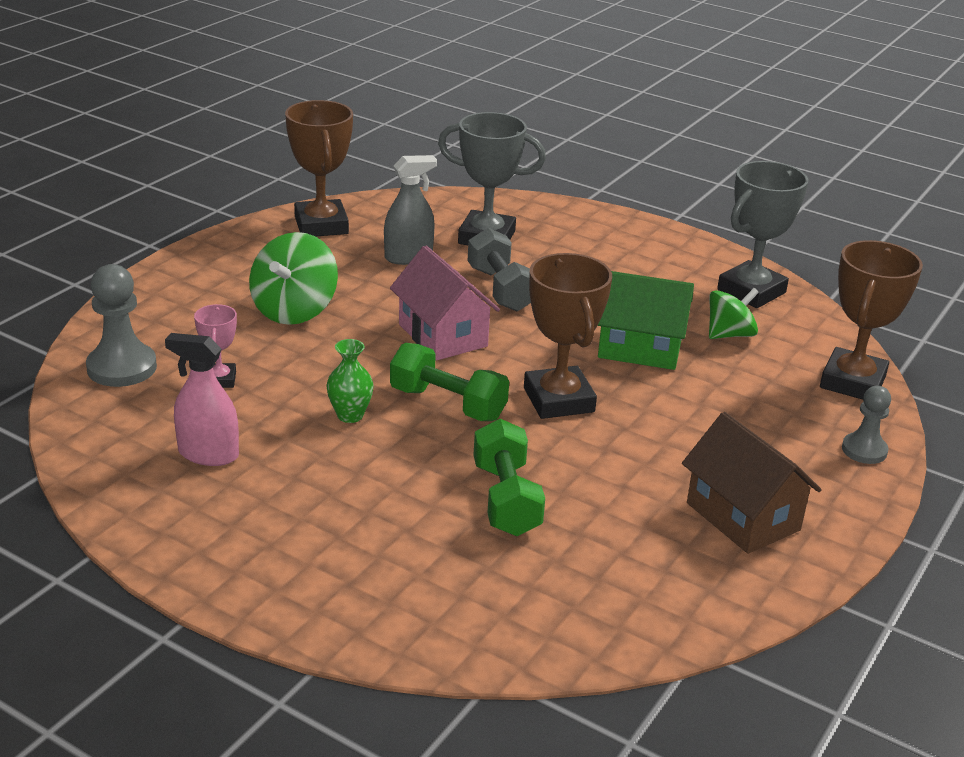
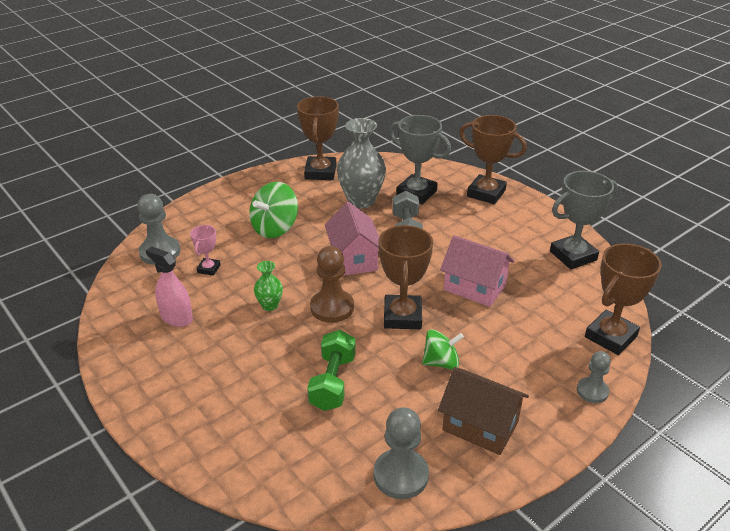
camera: 20 degrees right, 5 degrees up
(408, 257) = (361, 201): grey spray bottle -> grey vase
(448, 404) = (332, 307): green dumbbell -> brown pawn
(588, 226) = (486, 193): none -> brown trophy
(640, 348) = (474, 287): green house -> pink house
(670, 596) = (401, 475): none -> grey pawn
(729, 334) = (541, 286): green spinning top -> green spinning top (441, 362)
(743, 516) = (480, 426): brown house -> brown house turned 45 degrees counterclockwise

